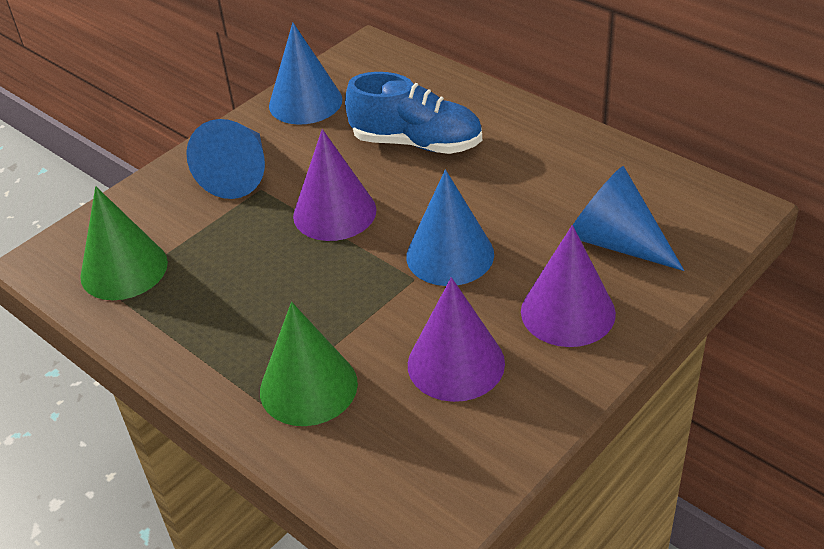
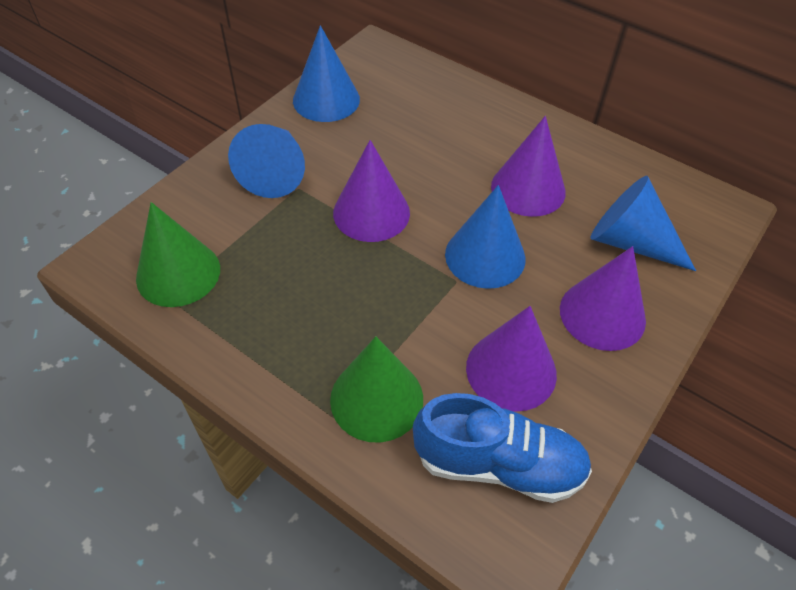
camera: 10 degrees left, 10 degrees up
(416, 143) = (434, 142): blue shoe -> blue shoe (498, 464)
(511, 189) = (528, 189): none -> purple cone

